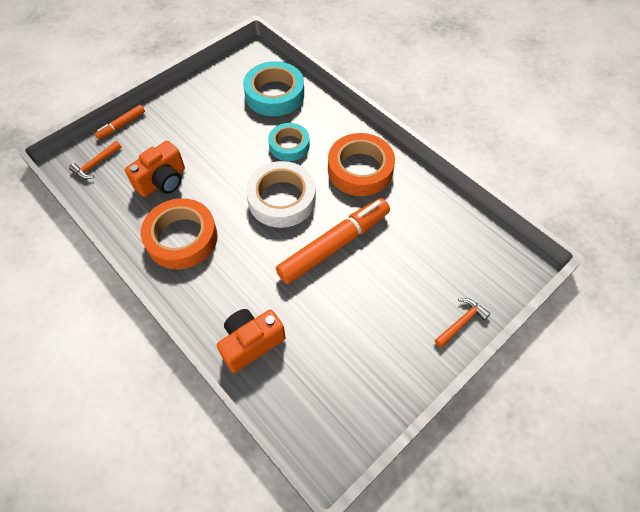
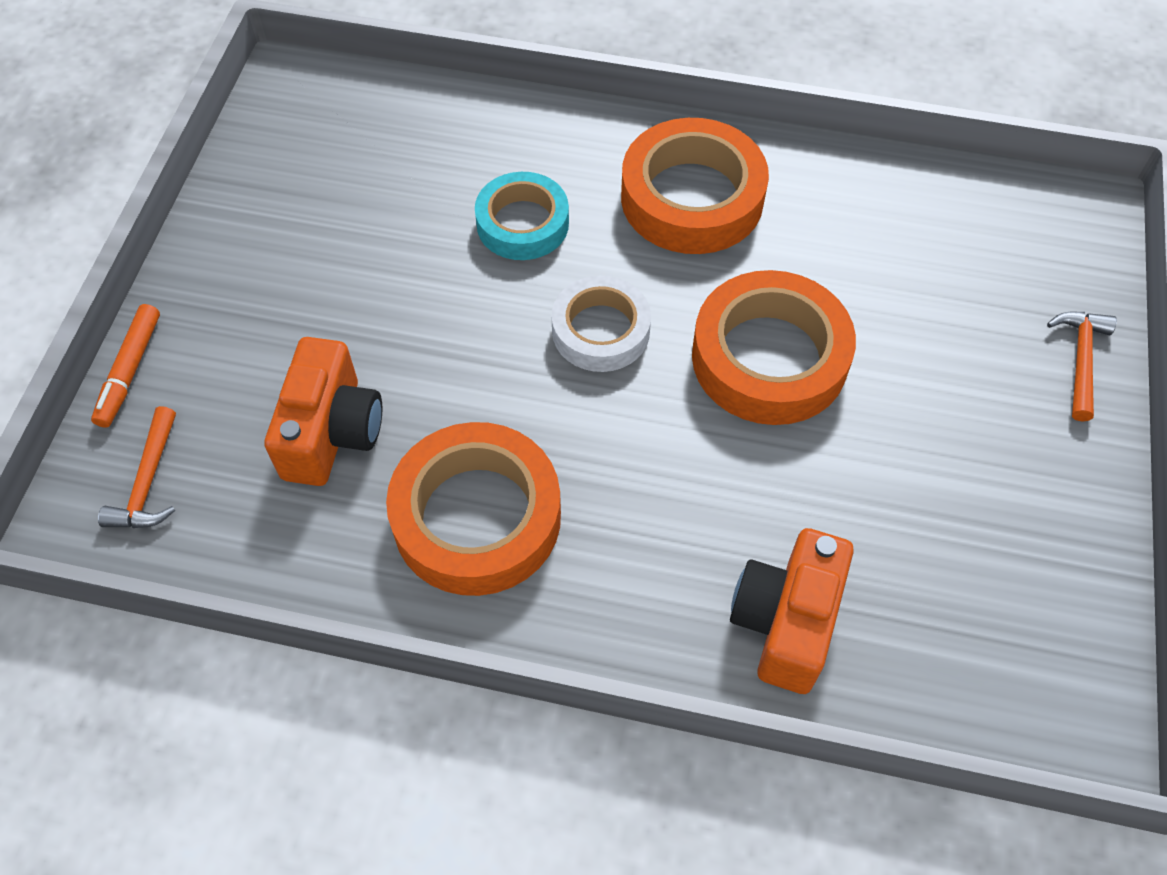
camera: 35 degrees left, 0 degrees up
(274, 94) = (404, 141): turquoise tape -> none
(281, 199) = (600, 330): white tape -> white tape, size x0.64
(334, 245) = (769, 358): orange marker -> orange tape

